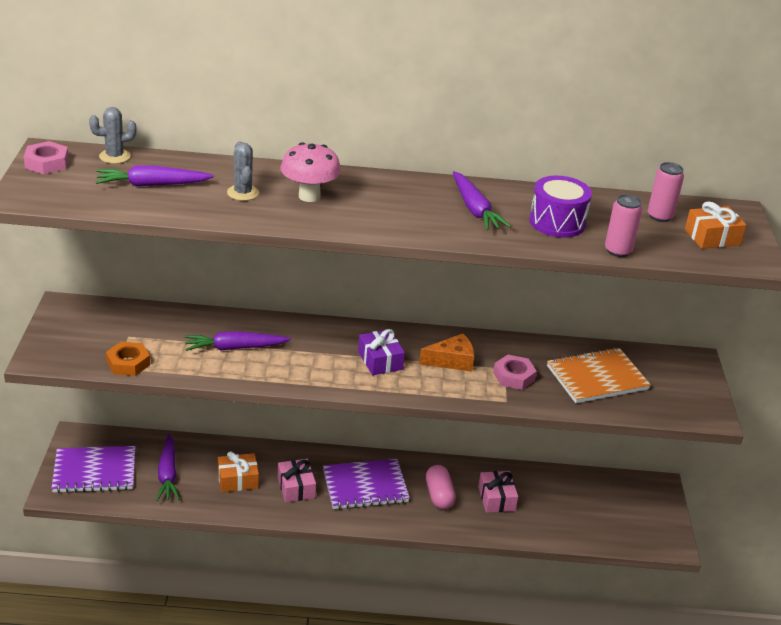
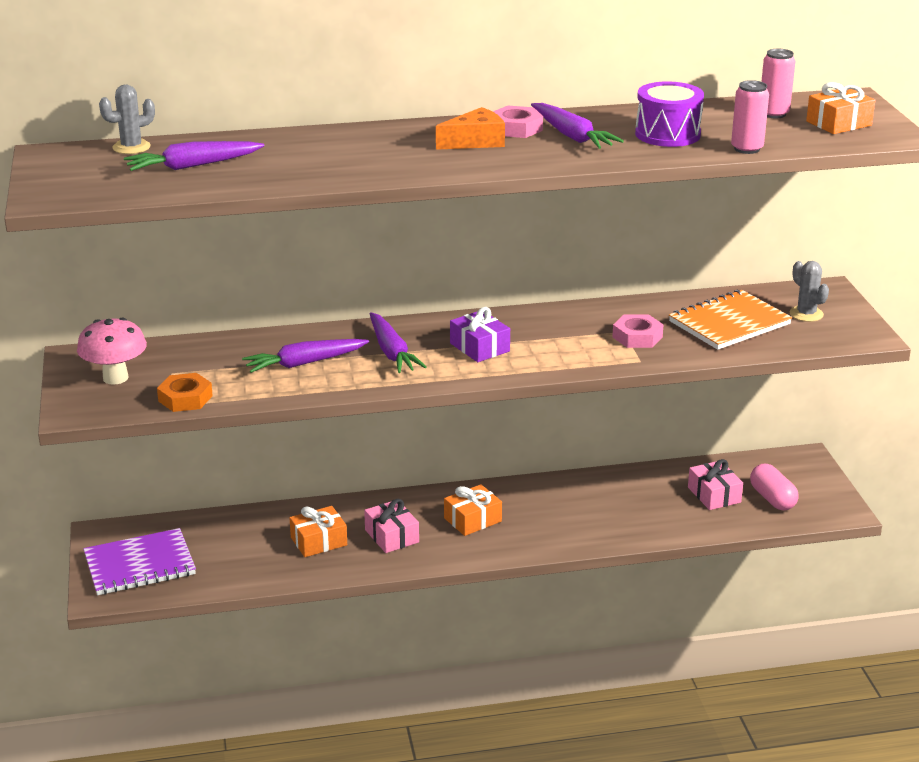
camera: 10 degrees left, 5 degrees down
(47, 163) = (54, 164): pink nut -> pink nut (516, 128)
(168, 474) = (231, 551): purple carrot -> purple carrot (391, 352)
(243, 193) = (303, 158): grey cactus -> grey cactus (806, 314)
(309, 196) = (380, 150): pink mushroom -> pink mushroom (115, 378)
(365, 486) = (472, 520): purple notebook -> orange gift
(439, 495) = (562, 513): pink capsule -> pink capsule (772, 499)
(452, 361) = (561, 334): orange cheese -> orange cheese (475, 141)
(496, 499) = (629, 504): pink gift -> pink gift (714, 495)

